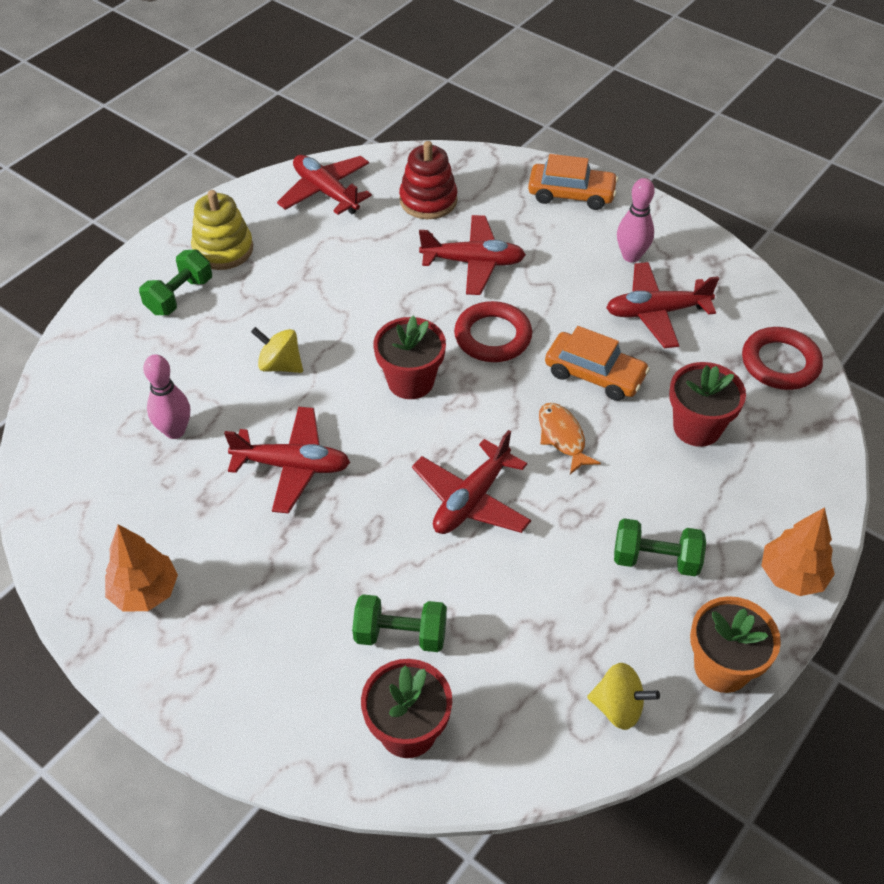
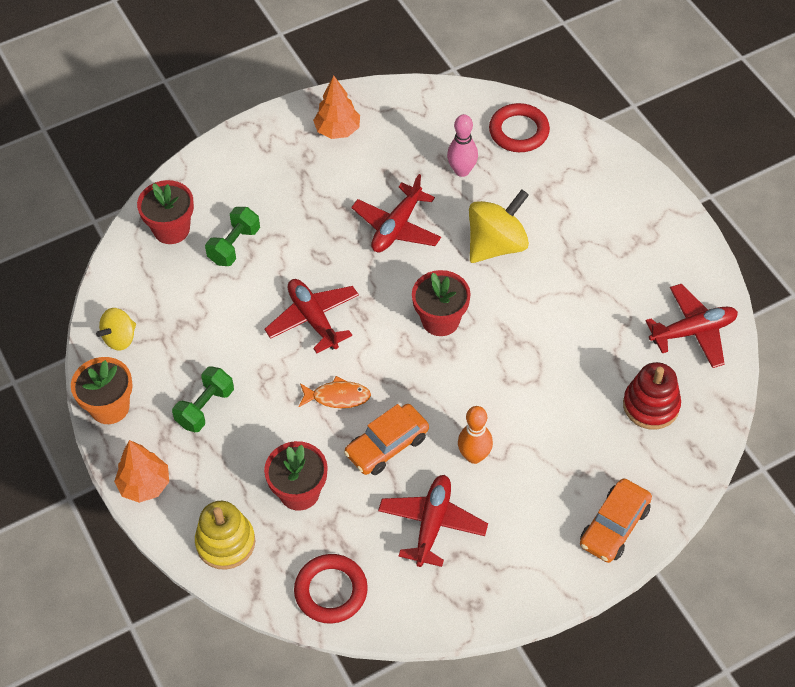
camera: 115 degrees right, 5 degrees up
(179, 296) = (600, 201): green dumbbell -> none
(223, 249) = (644, 241): yellow stacking toy -> yellow stacking toy (225, 542)
(280, 365) = (496, 245): yellow spinning top -> yellow spinning top, size x1.71
(473, 262) = (554, 410): red plane -> none
(493, 336) = (461, 391): red ring -> red ring (519, 131)
(562, 304) = (474, 456): none -> orange bowling pin
(631, 256) = (509, 538): pink bowling pin -> none

